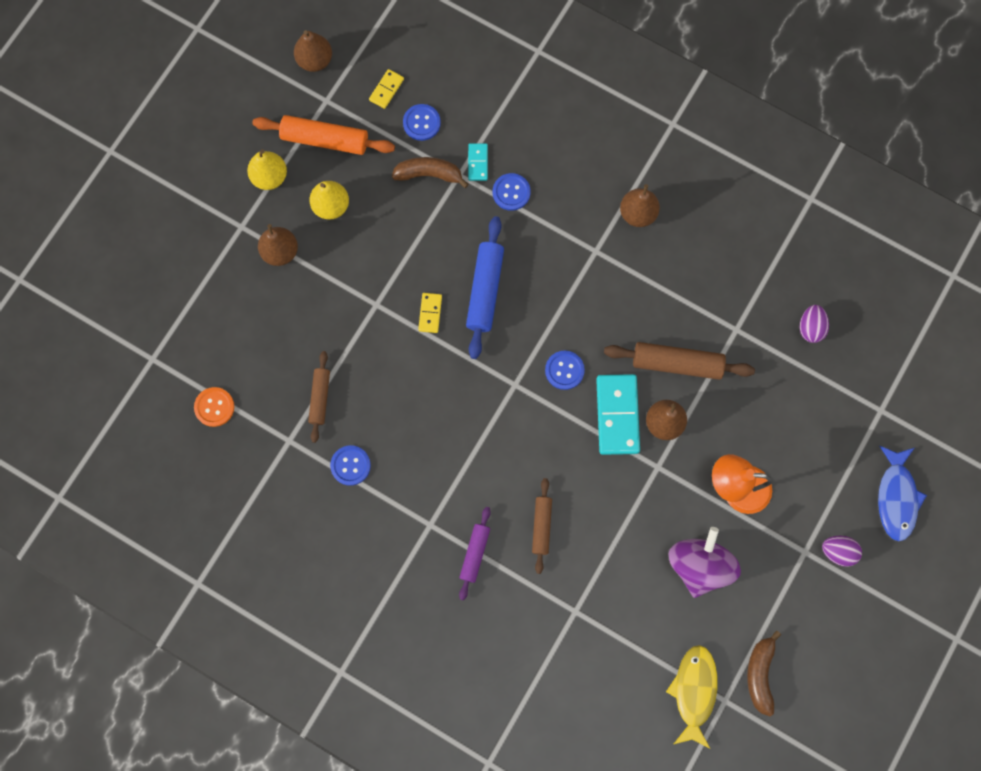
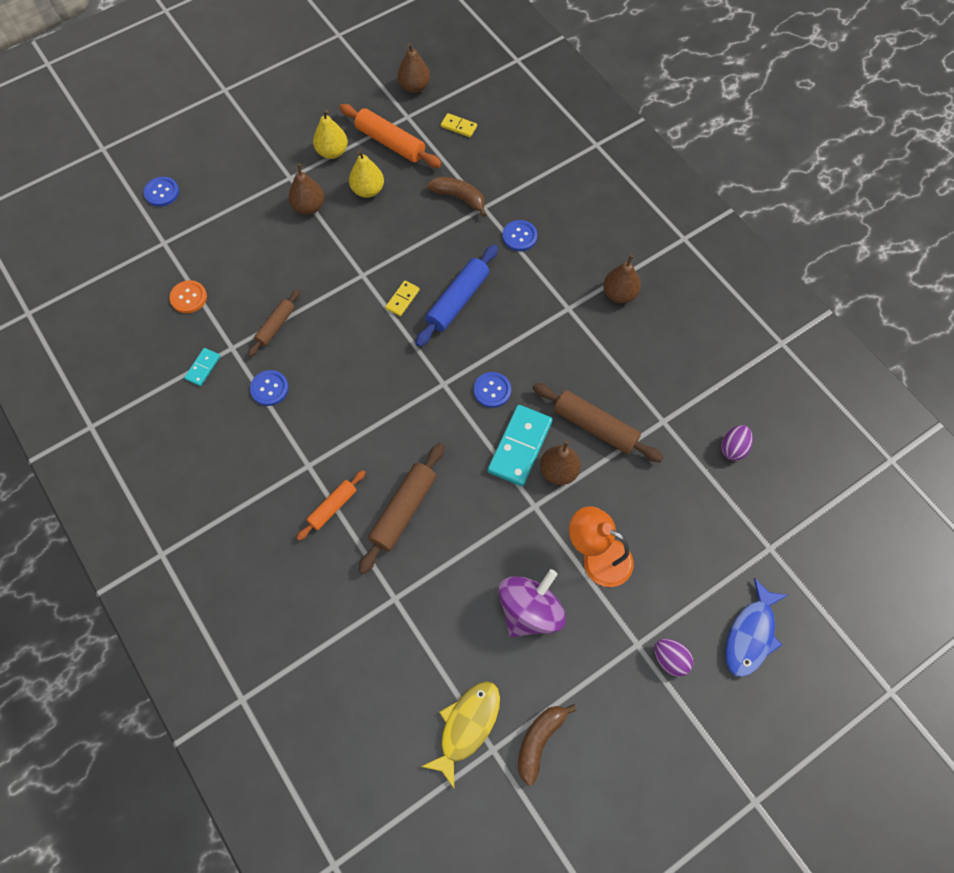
camera: 25 degrees right, 10 degrees down
(386, 89) = (459, 126): yellow domino -> yellow domino turned 60 degrees clockwise
(421, 123) = (473, 159): blue button -> blue button (162, 192)
(474, 553) = (332, 507): purple rolling pin -> orange rolling pin
(478, 163) = (503, 204): turquoise domino -> turquoise domino (203, 368)
(542, 526) = (404, 510): brown rolling pin -> brown rolling pin, size x1.62

